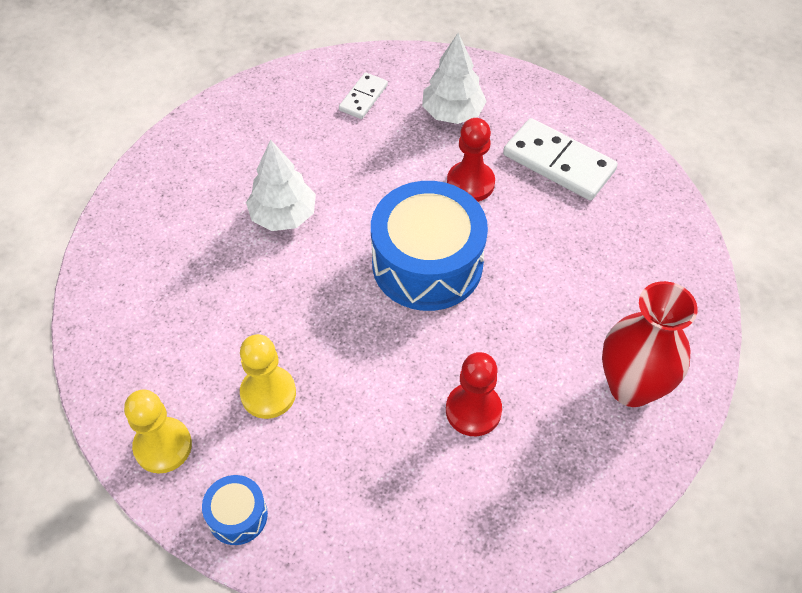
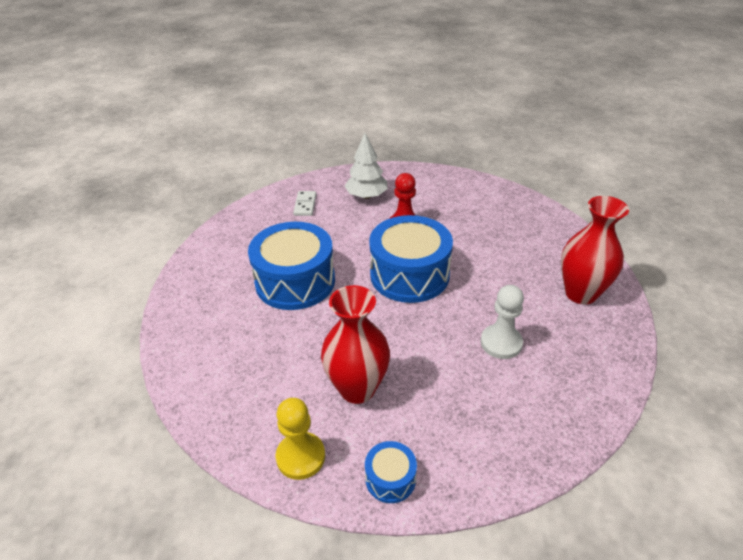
camera: 25 degrees left, 15 degrees down
(268, 393) = (357, 388): yellow pawn -> red vase
(283, 215) = (295, 281): white tree -> blue drum
(473, 410) = (501, 343): red pawn -> white pawn
(559, 162) = (447, 200): white domino -> none

